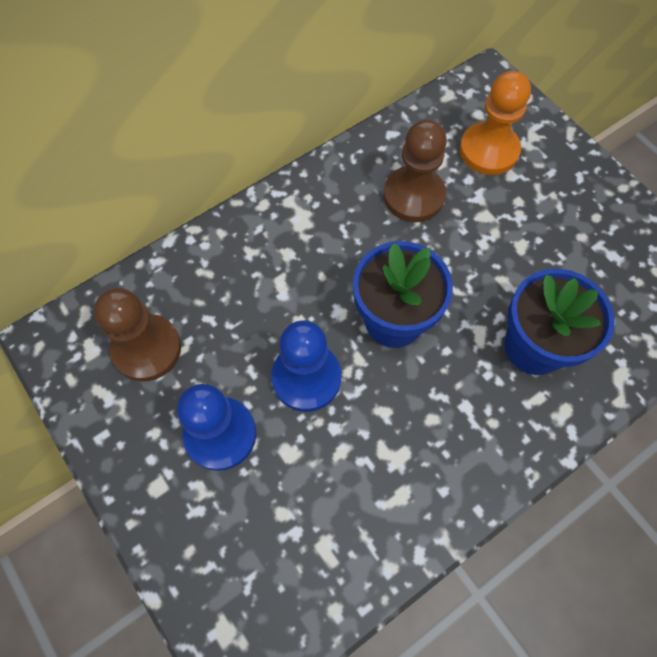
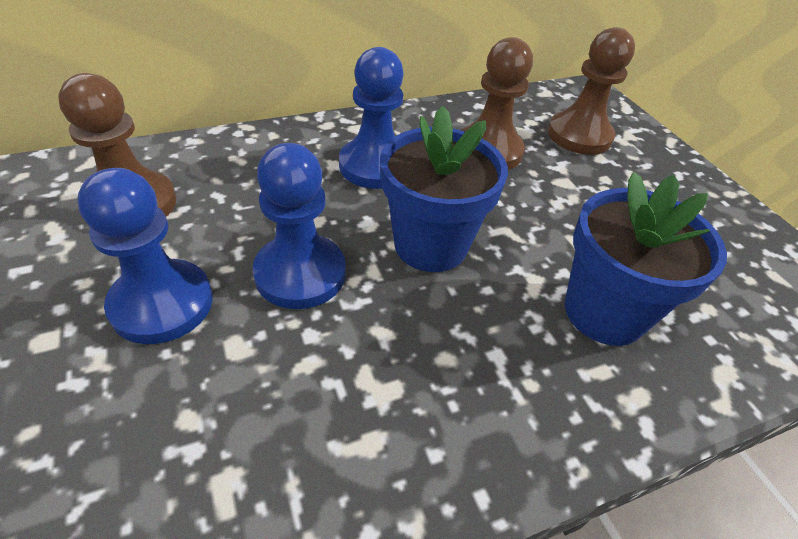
camera: 10 degrees right, 20 degrees down
(323, 245) = (375, 166): none -> blue pawn
(488, 150) = (579, 135): orange pawn -> brown pawn

